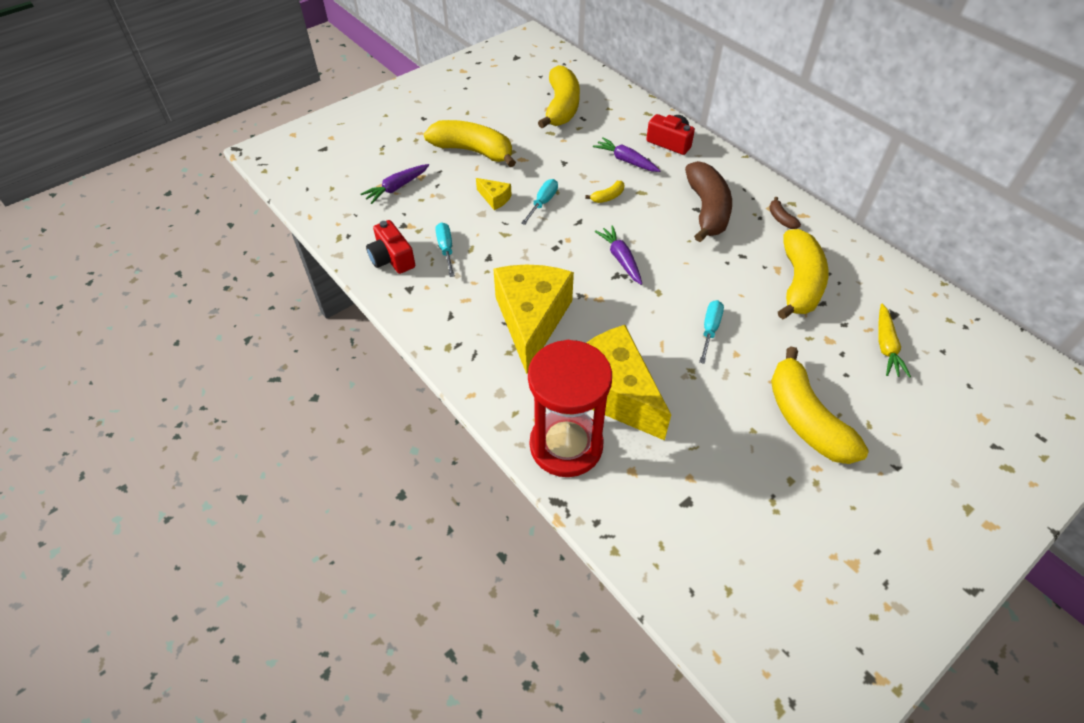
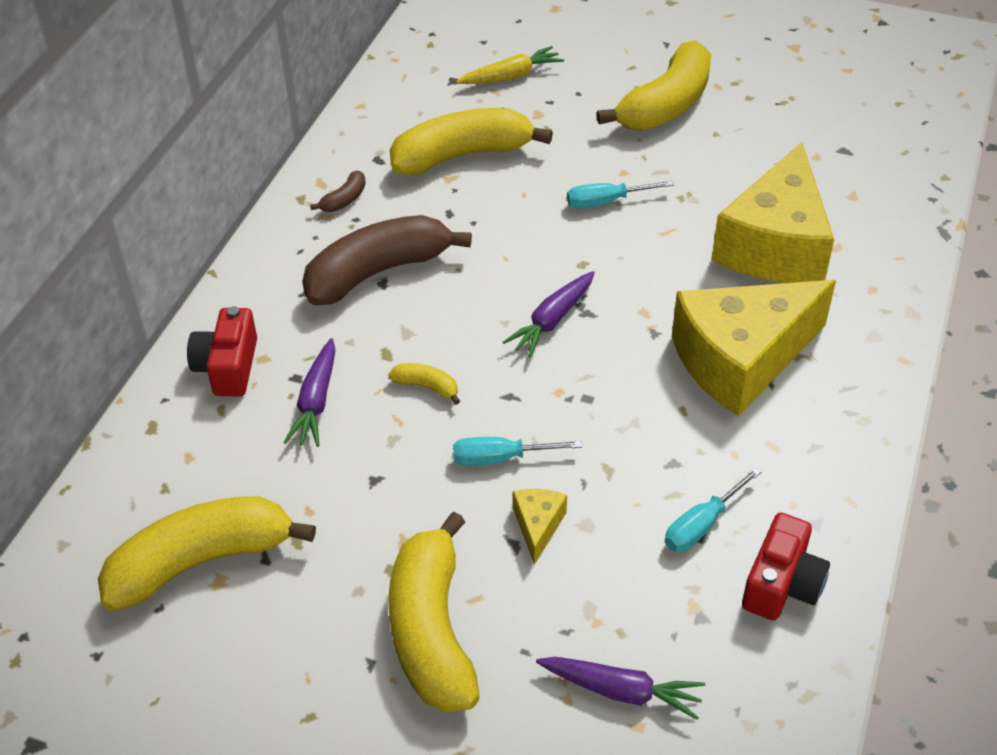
camera: 120 degrees left, 5 degrees down
(566, 445) = (878, 252): red hourglass -> none

